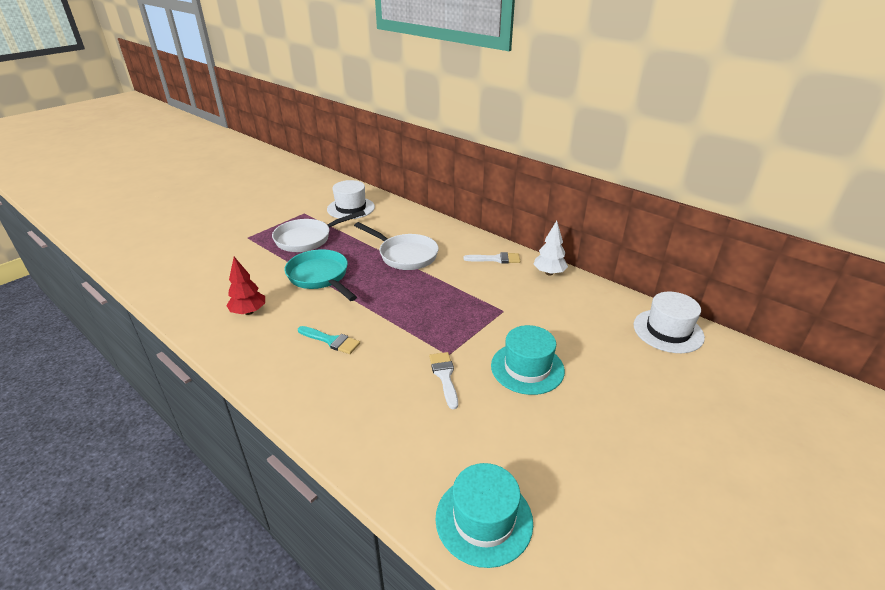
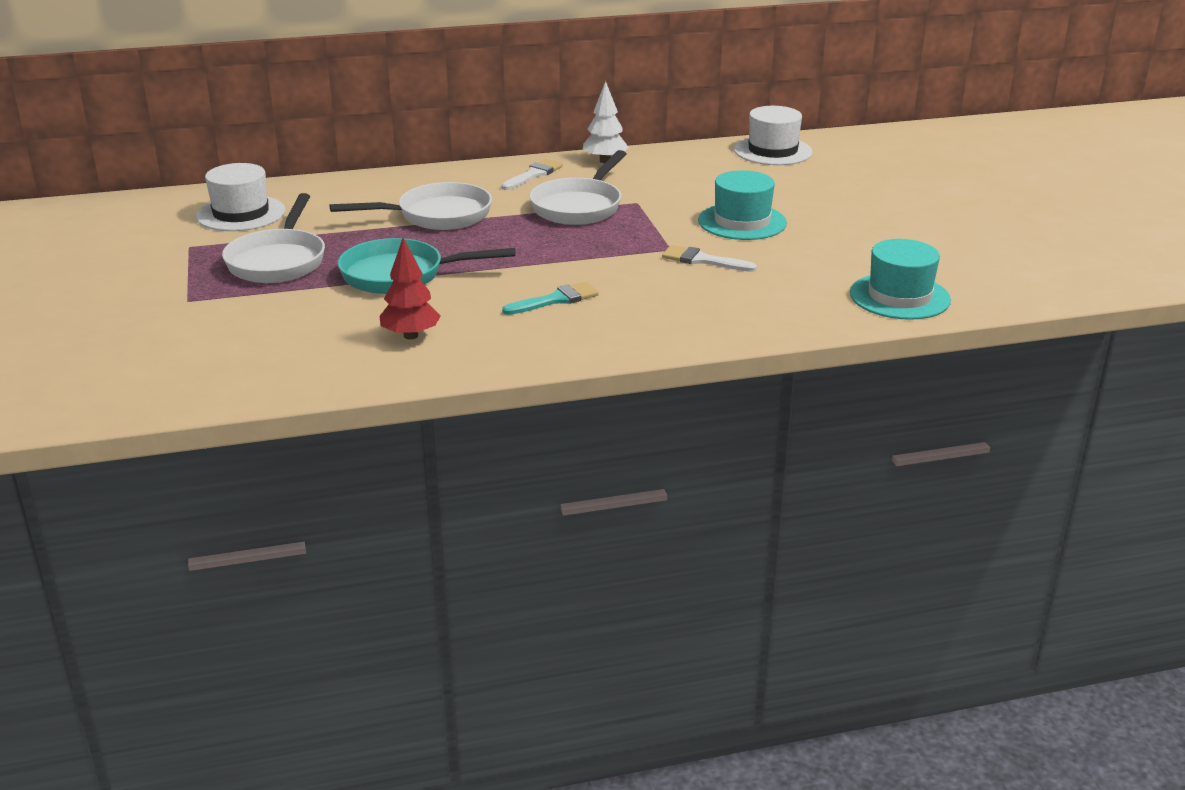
camera: 55 degrees left, 5 degrees down
(471, 293) = (579, 206): none -> white pan

